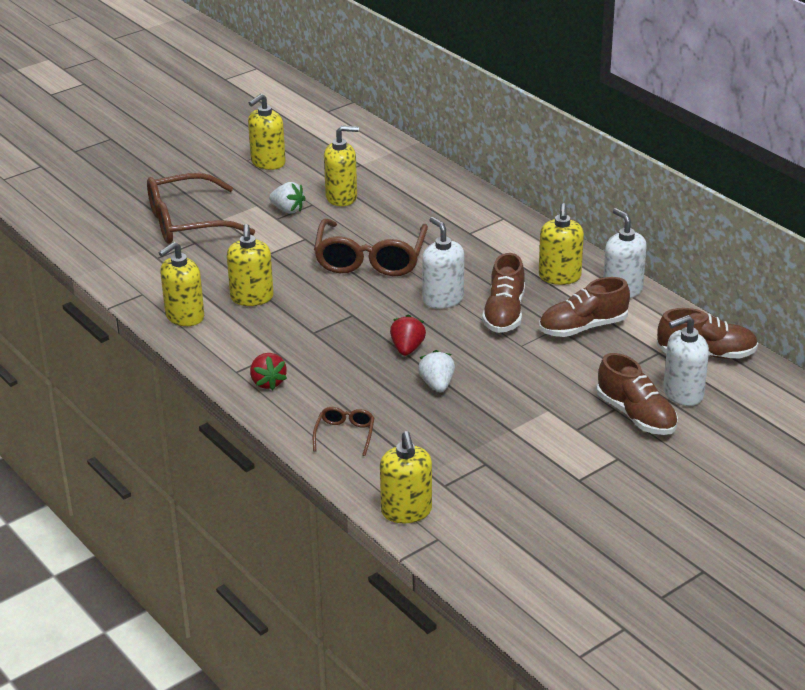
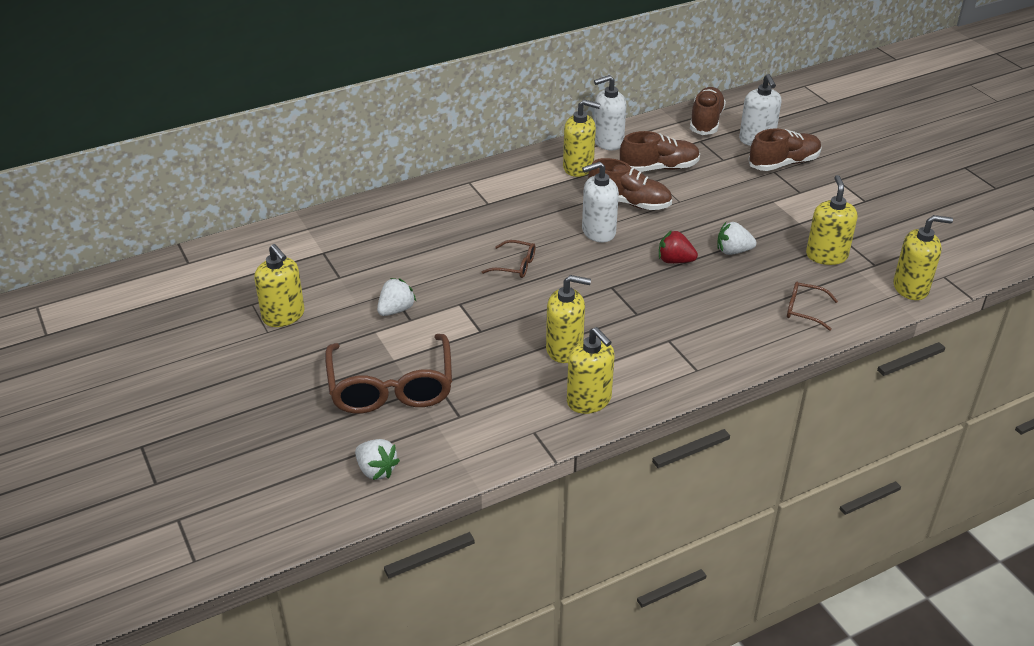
camera: 80 degrees left, 5 degrees up
(92, 230) = (376, 470): none -> white strawberry
(268, 382) = (718, 350): red strawberry -> none
(341, 197) = (387, 271): yellow soap dispenser -> yellow soap dispenser (826, 255)
(370, 259) = (515, 265): brown glasses -> brown glasses, size x0.46
(583, 327) = (659, 168): brown shoe -> brown shoe turned 90 degrees counterclockwise

